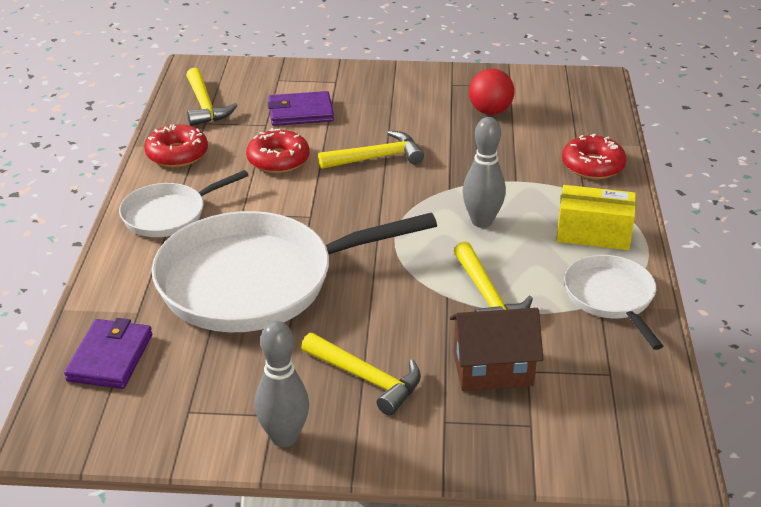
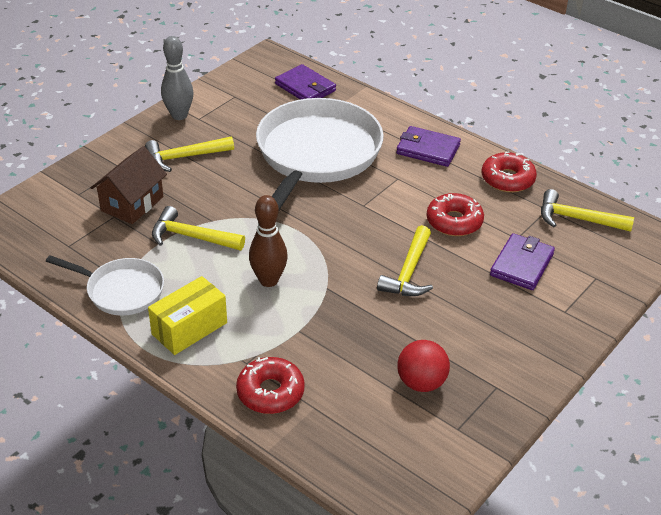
camera: 125 degrees right, 5 degrees up
(168, 214) = (428, 149): white pan -> purple wallet
(482, 221) = (268, 280): grey bowling pin -> brown bowling pin

